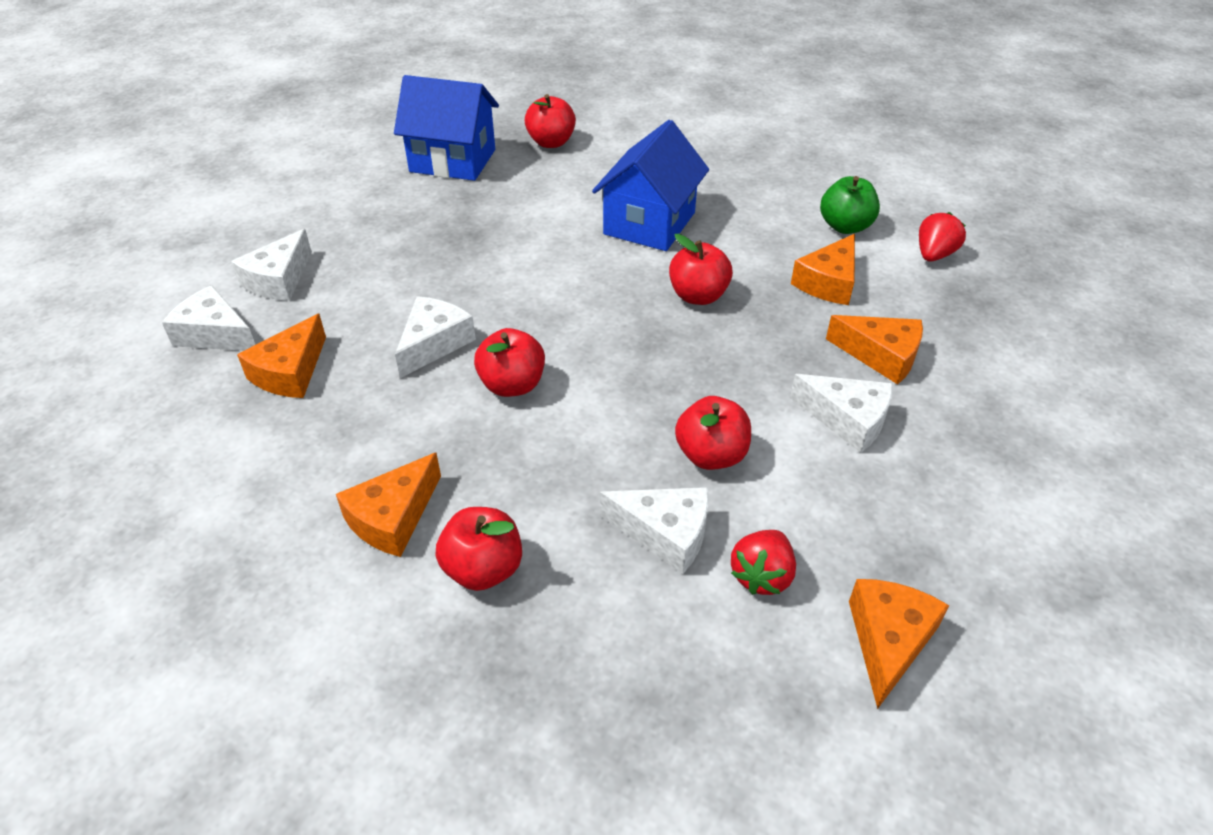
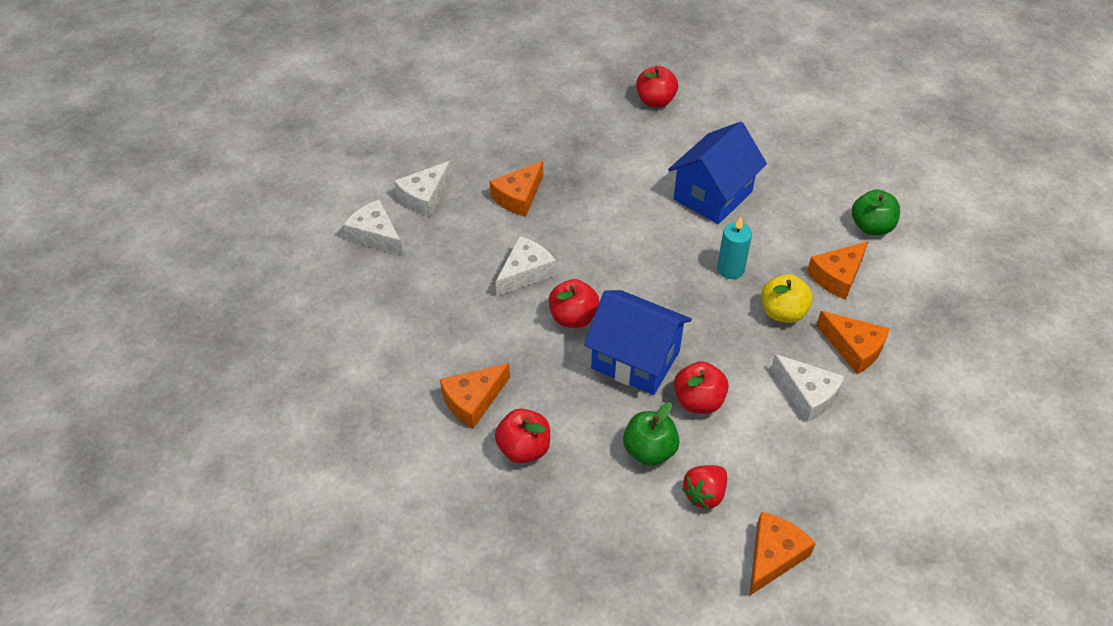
camera: 15 degrees right, 5 degrees up
(290, 372) = (423, 276): orange cheese -> orange cheese (518, 197)
(452, 160) = (572, 107): blue house -> blue house (635, 359)
(665, 533) = (649, 451): white cheese -> green apple
(698, 296) = (730, 269): red apple -> turquoise candle
(779, 332) = (782, 312): none -> yellow apple
(934, 255) = (934, 267): red strawberry -> none

